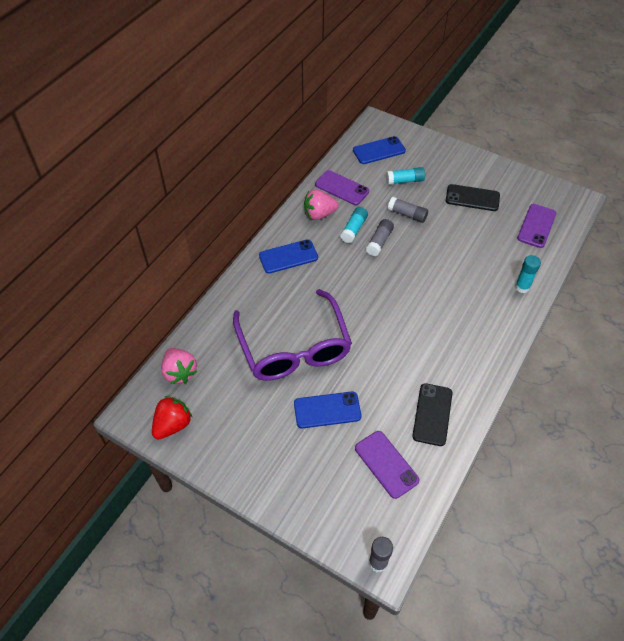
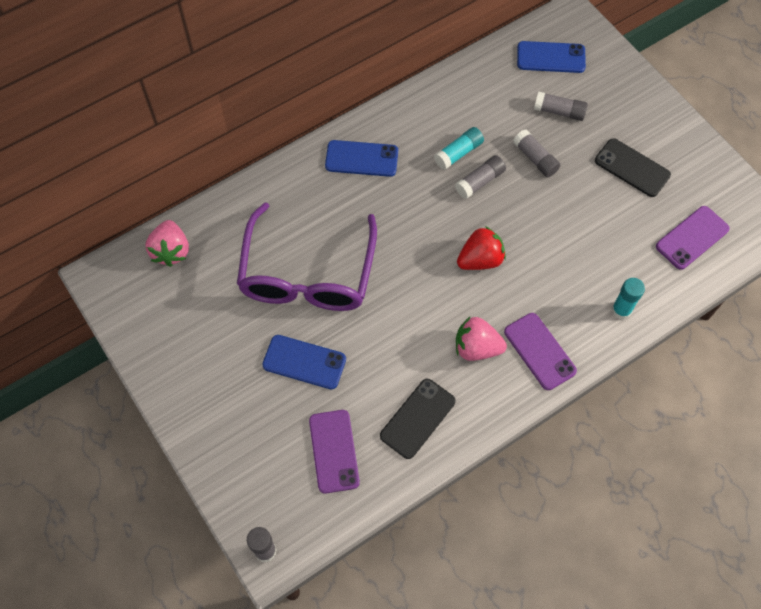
camera: 25 degrees right, 10 degrees up
(173, 425) = (135, 307): red strawberry -> red strawberry (480, 260)
(319, 214) = (428, 117): pink strawberry -> pink strawberry (476, 348)
(341, 188) = (475, 92): purple phone -> purple phone (539, 351)
(404, 181) = (559, 111): turquoise glue stick -> grey glue stick

